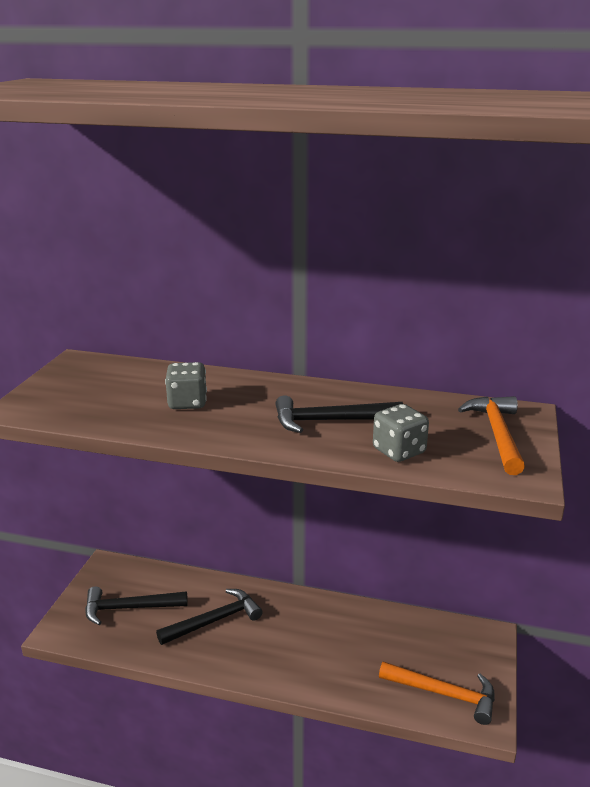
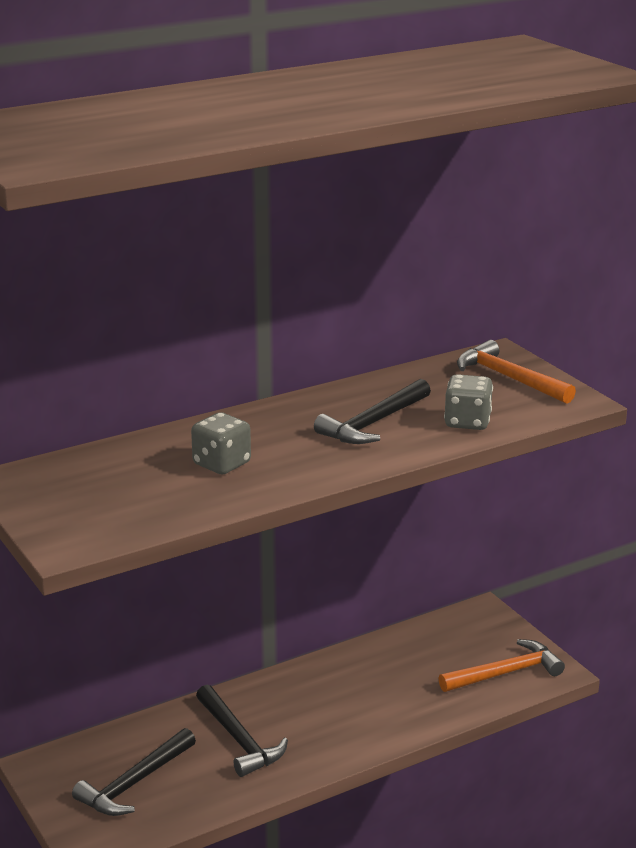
camera: 45 degrees left, 0 degrees up
(215, 620) = (239, 740): black hammer -> black hammer turned 135 degrees clockwise

